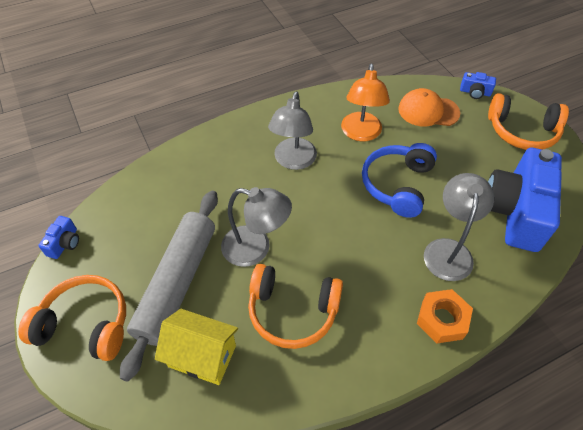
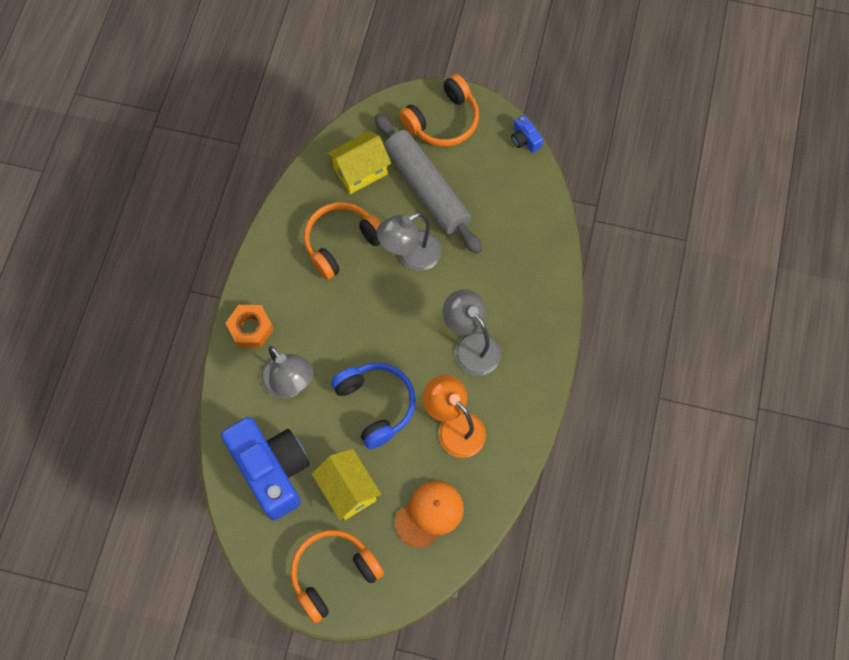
camera: 130 degrees right, 15 degrees up
(469, 159) = (348, 490): none -> yellow house
(475, 92) = (413, 586): blue camera -> none

